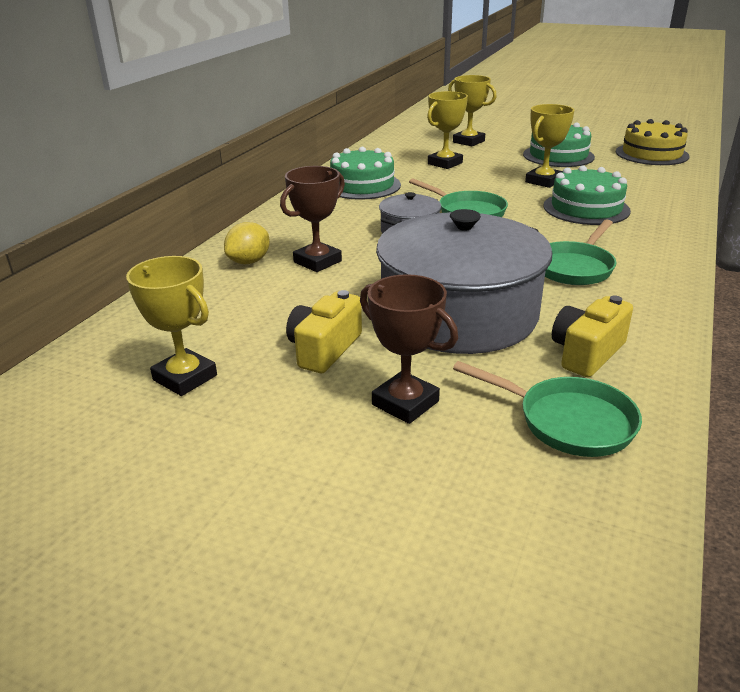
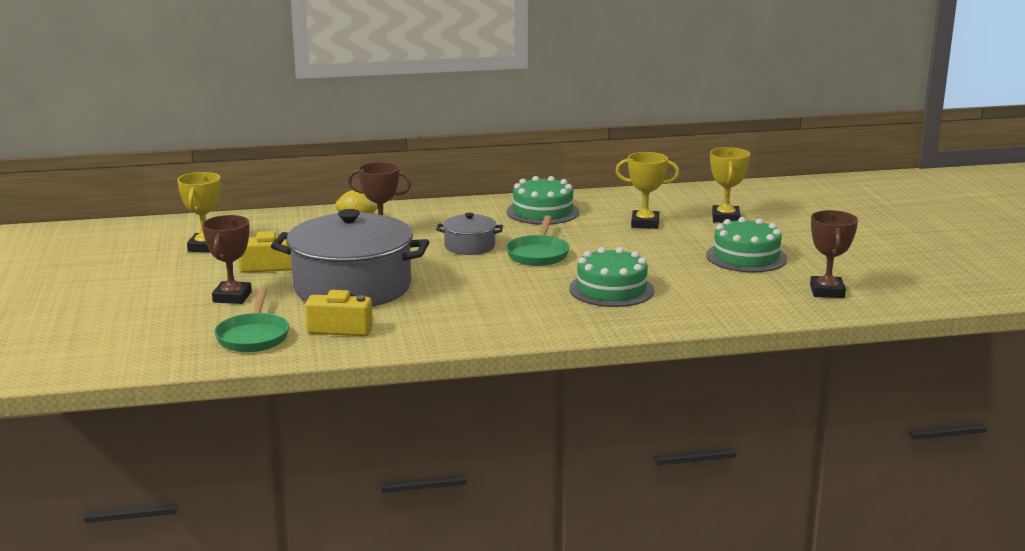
camera: 55 degrees right, 10 degrees down
(543, 181) = (658, 264): yellow trophy -> none
(574, 267) = (474, 305): green pan -> none
(651, 154) = (827, 291): yellow cake -> brown trophy

